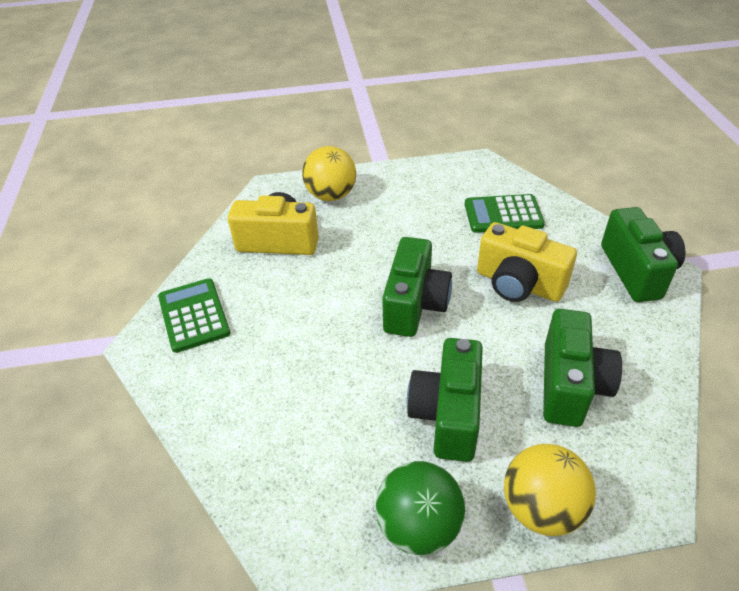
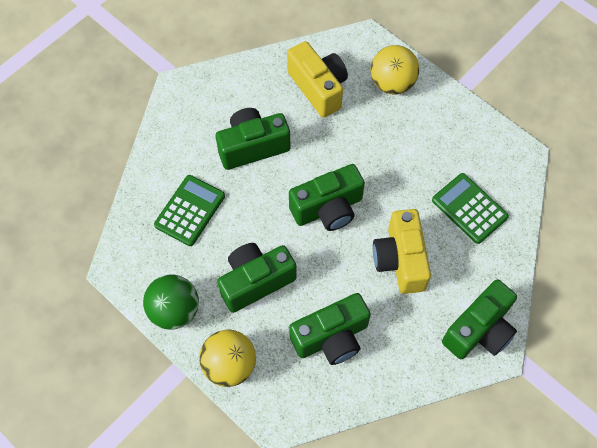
camera: 50 degrees right, 20 degrees up
(194, 315) = (219, 94): green calculator -> green calculator (190, 210)
(284, 323) = (252, 147): none -> green camera

